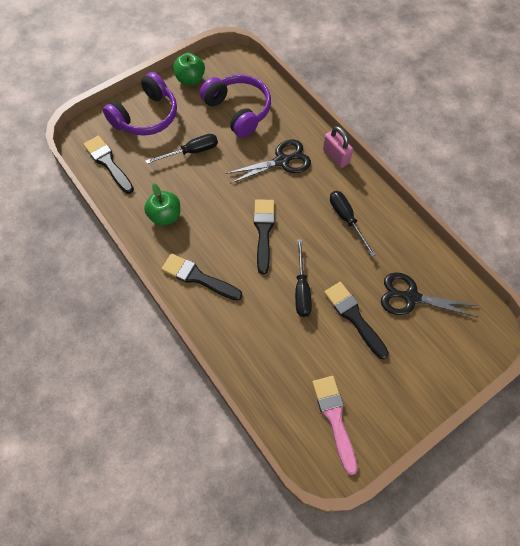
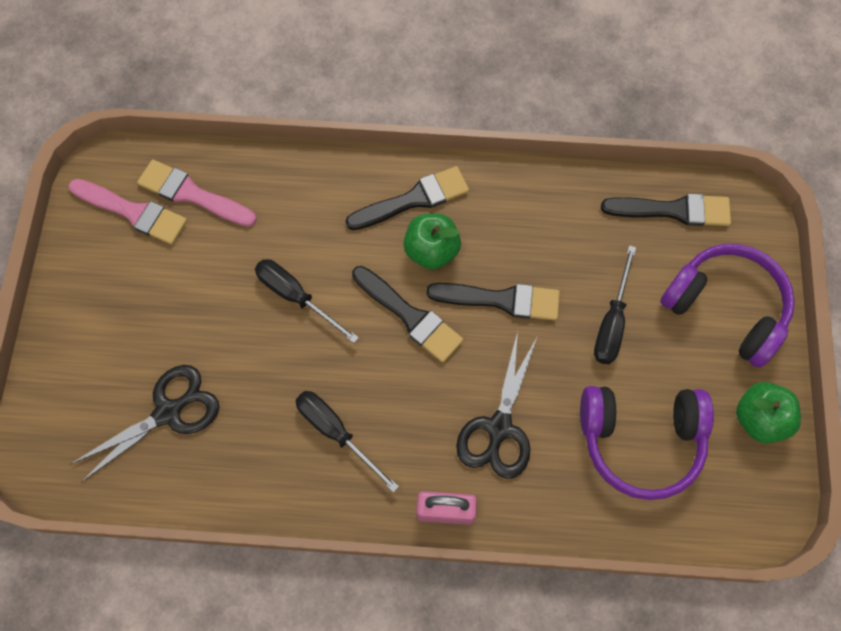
camera: 130 degrees right, 5 degrees up
(146, 116) = (725, 308): purple headphones -> purple headphones turned 135 degrees clockwise
(165, 216) = (531, 221): green apple -> green apple (431, 251)
(294, 395) = (192, 194): none -> pink brush
(346, 219) = (336, 432): black screwdriver -> black screwdriver turned 150 degrees counterclockwise
(354, 317) = (210, 325): black brush -> black brush (501, 300)

